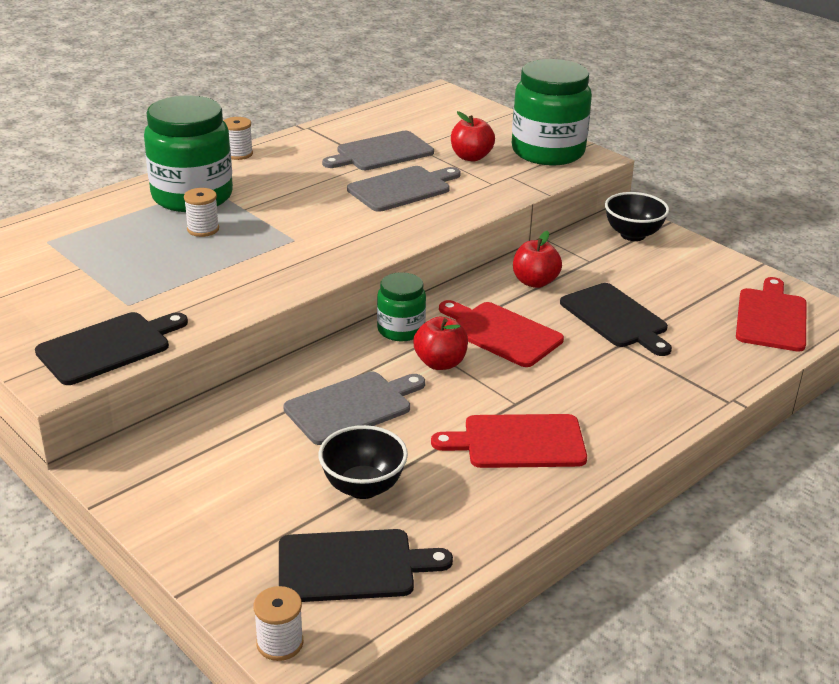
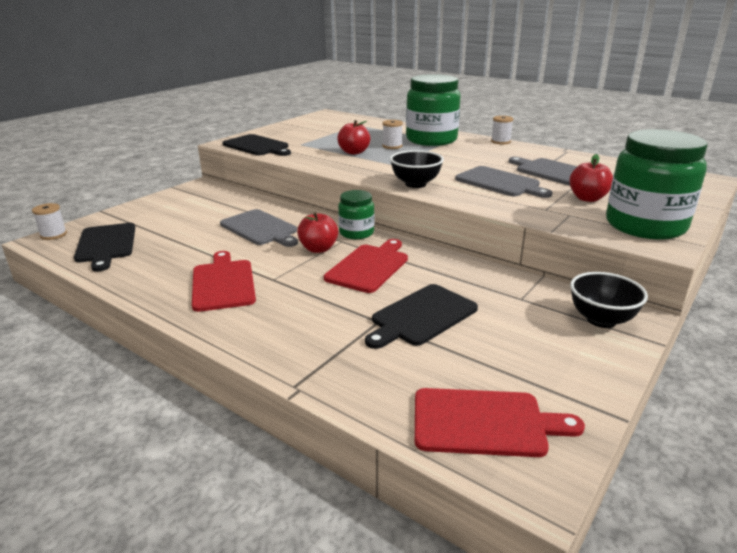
camera: 80 degrees right, 5 degrees down
(363, 487) = (177, 240): black bowl -> black bowl (415, 184)
(535, 282) = (459, 275): red apple -> red apple (354, 152)

